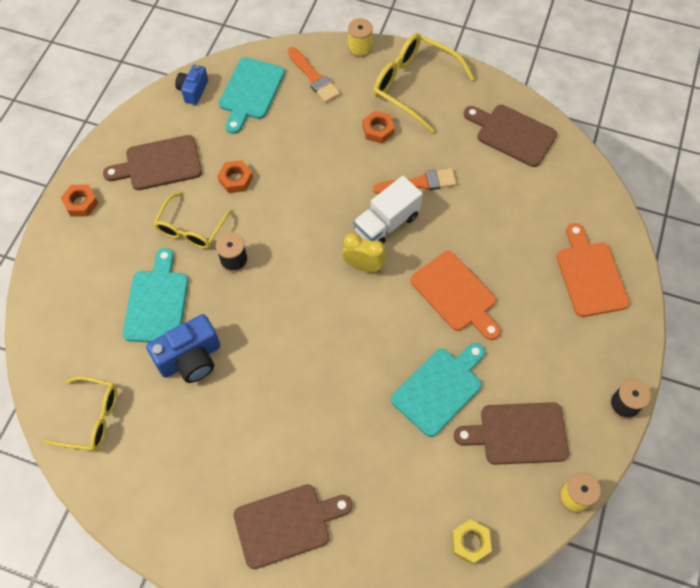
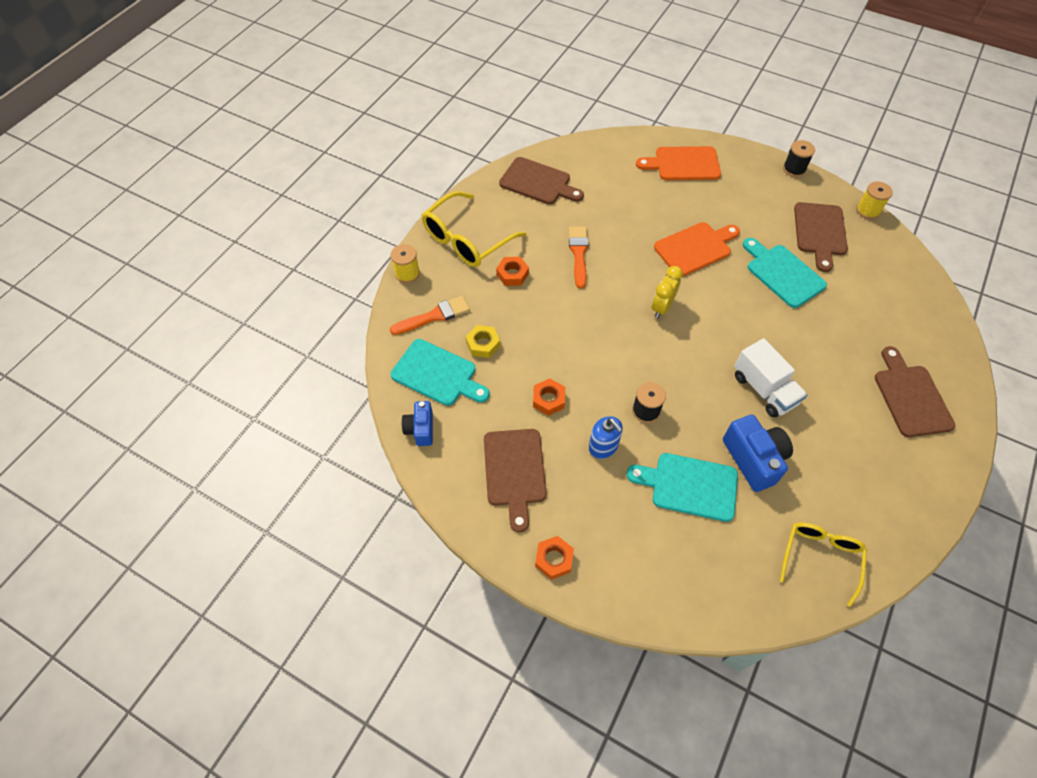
camera: 80 degrees left, 5 degrees down
(191, 228) = (603, 446): yellow glasses -> blue soap dispenser
(193, 90) = (420, 429): blue camera -> blue camera turned 60 degrees clockwise
(386, 223) = (619, 284): white truck -> white truck (764, 389)
(470, 542) = (910, 277): yellow nut -> yellow nut (483, 344)
(512, 134) = (538, 182): brown cutting board -> brown cutting board turned 105 degrees counterclockwise

